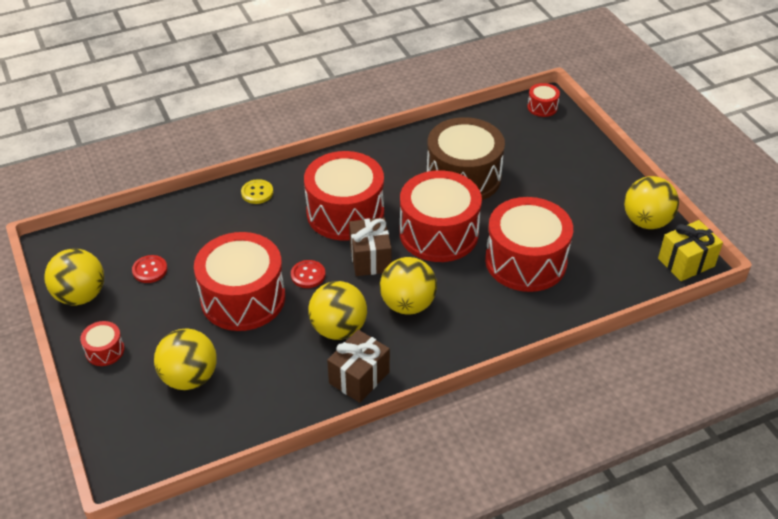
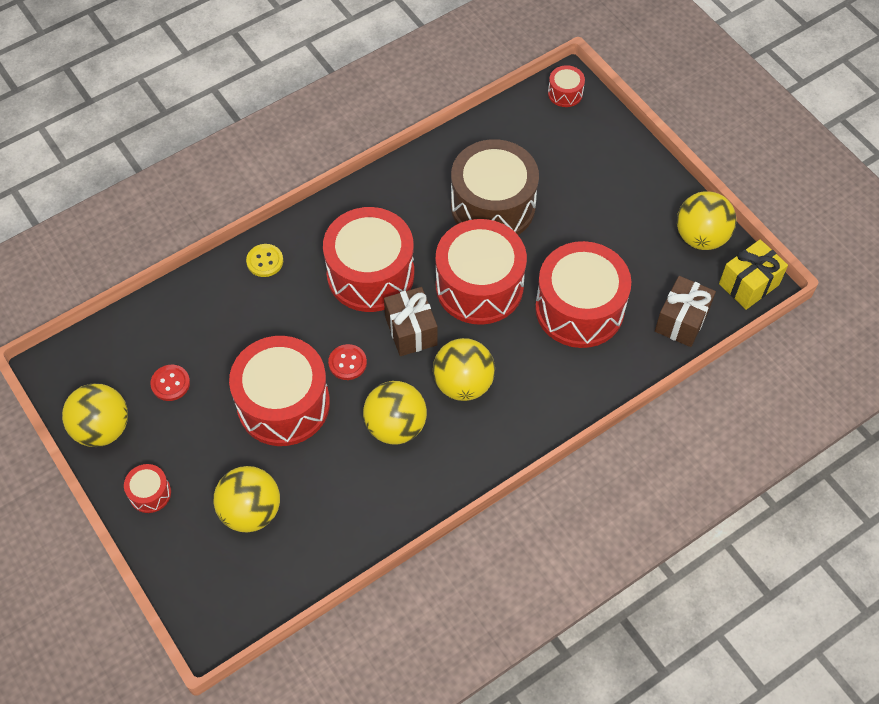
camera: 10 degrees left, 15 degrees up
(359, 377) = (430, 482): brown gift -> brown gift (681, 321)

